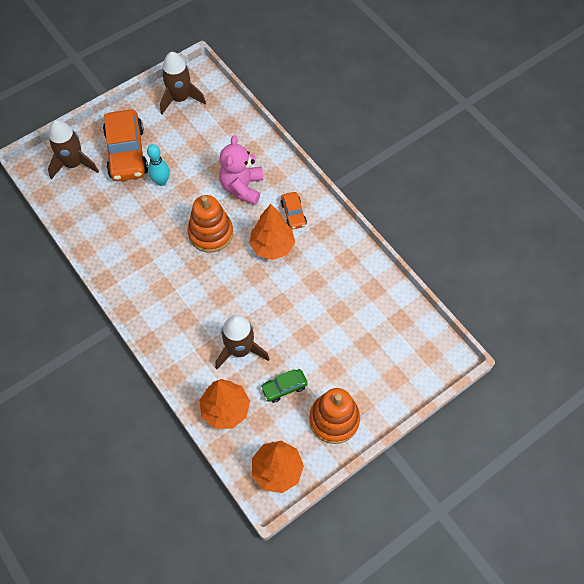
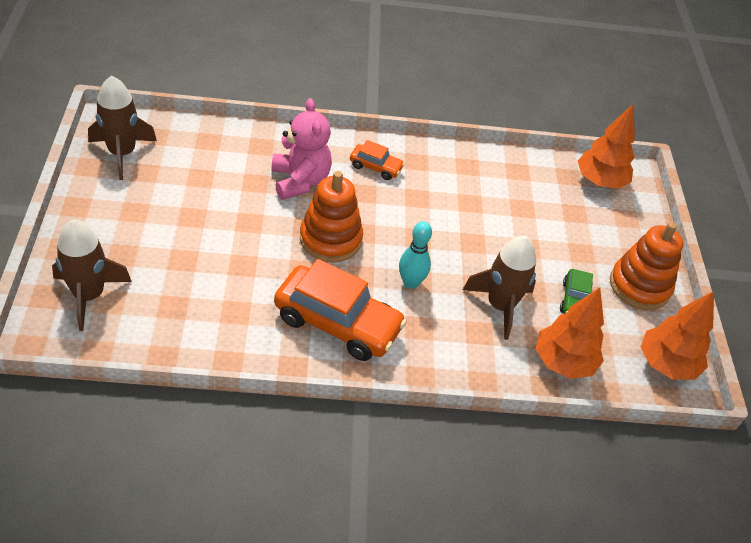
camera: 60 degrees left, 15 degrees down
(127, 153) = (137, 239): orange car -> orange car (337, 323)
(161, 181) = (214, 235): turquoise bowling pin -> turquoise bowling pin (410, 283)
(242, 187) = (300, 181): pink teddy bear -> pink teddy bear turned 150 degrees counterclockwise
(272, 246) = (398, 205): orange tree -> orange tree (600, 181)

